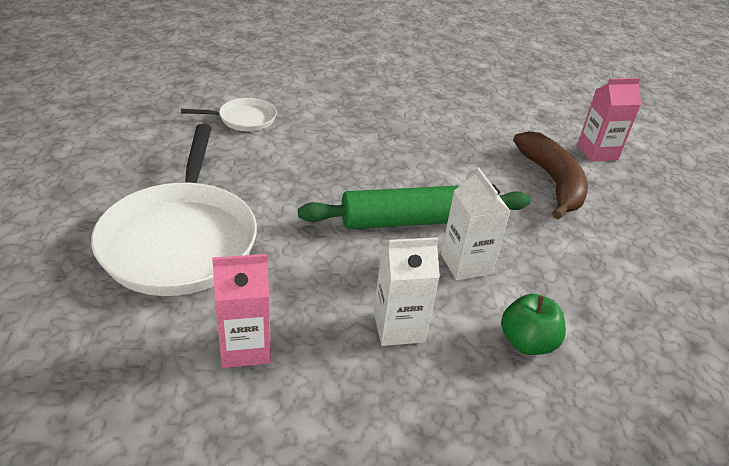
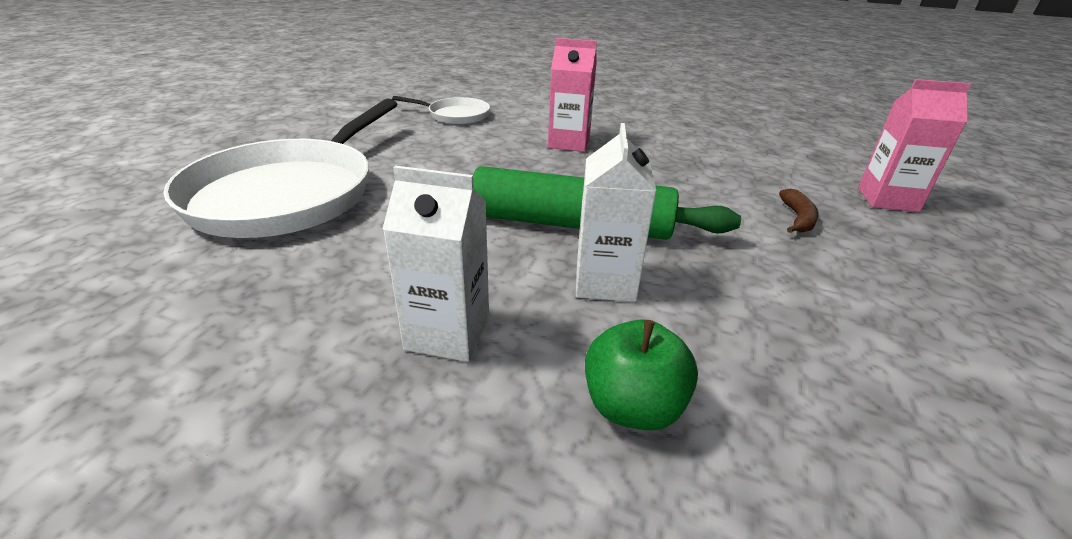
camera: 25 degrees right, 5 degrees down
(245, 347) = (237, 306): pink carton -> pink carton (569, 143)
(552, 182) = (798, 218): brown banana -> brown banana, size x0.44

